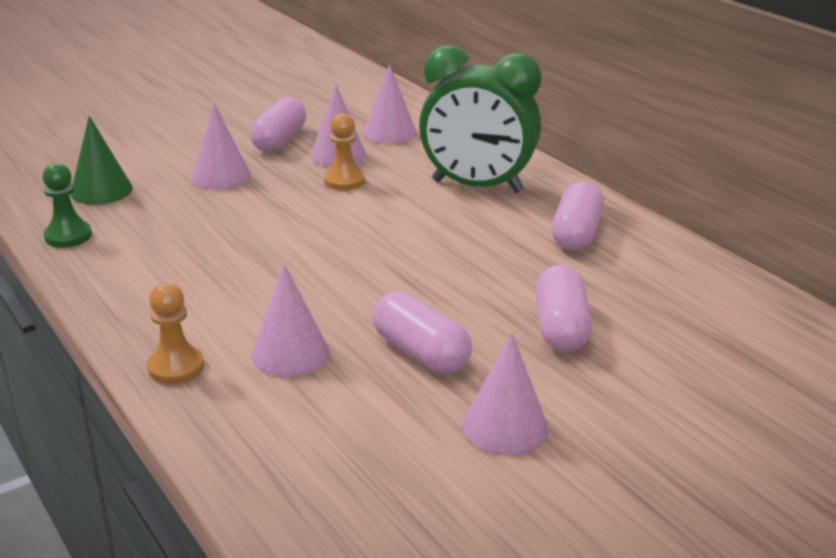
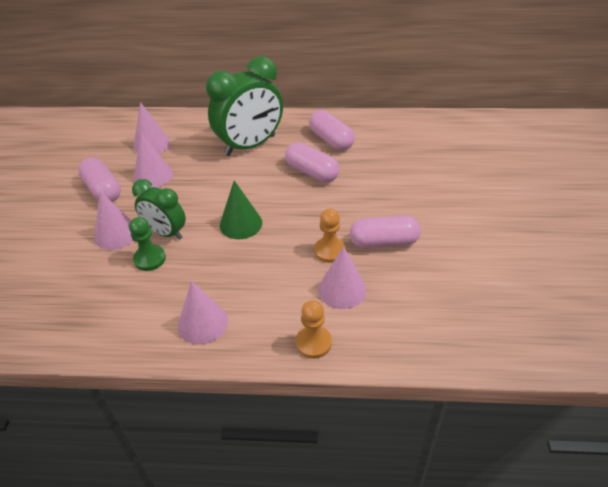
camera: 50 degrees left, 15 degrees up
(68, 236) = (107, 337): green pawn -> green pawn (150, 259)
(101, 190) = (63, 297): green cone -> green cone (240, 224)
(255, 201) = (166, 233): none -> green clock
(344, 181) = (186, 187): orange pawn -> orange pawn (329, 251)
(505, 427) = (464, 244): pink cone -> pink cone (202, 323)
(560, 328) = (404, 187): pink capsule -> pink capsule (312, 172)

